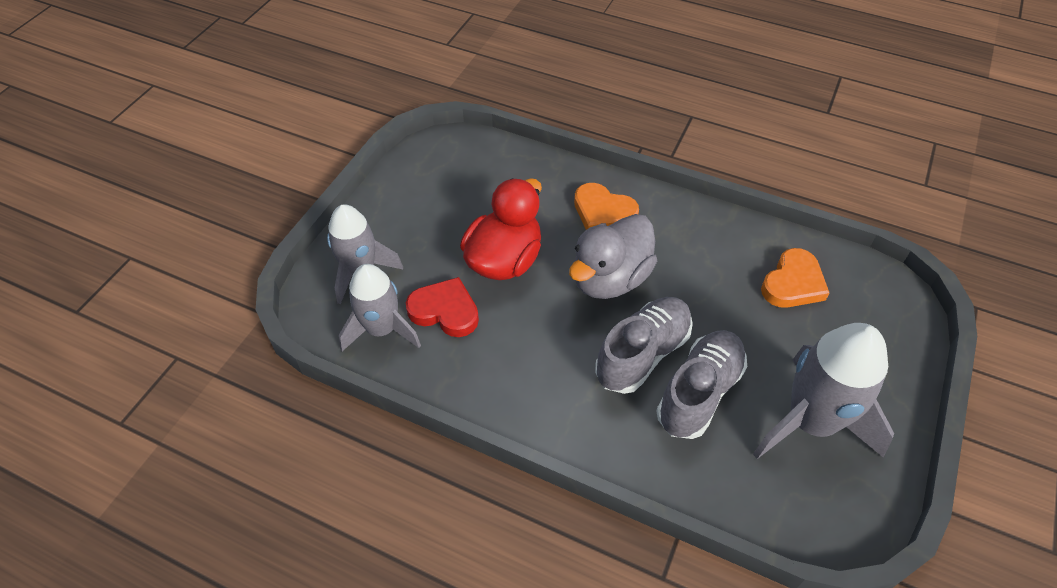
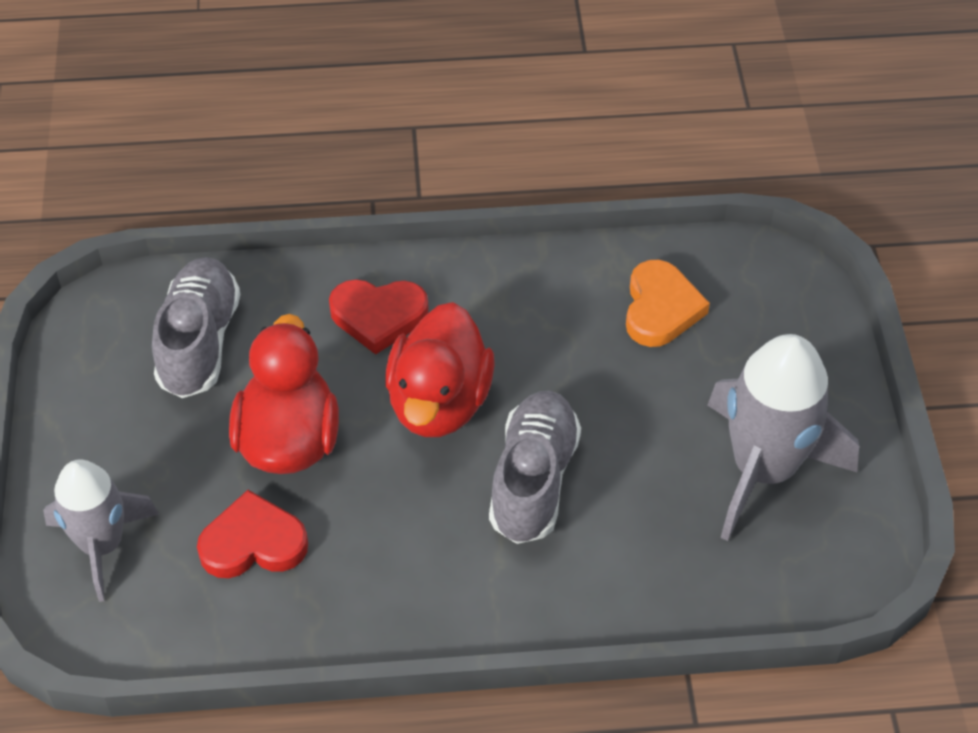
camera: 30 degrees left, 0 degrees up
(382, 329) = (185, 607): grey rocket -> none
(603, 212) = (378, 316): orange heart -> red heart
(609, 279) = (439, 402): grey duck -> red duck
(699, 393) = (624, 495): grey shoe -> grey shoe (199, 342)

